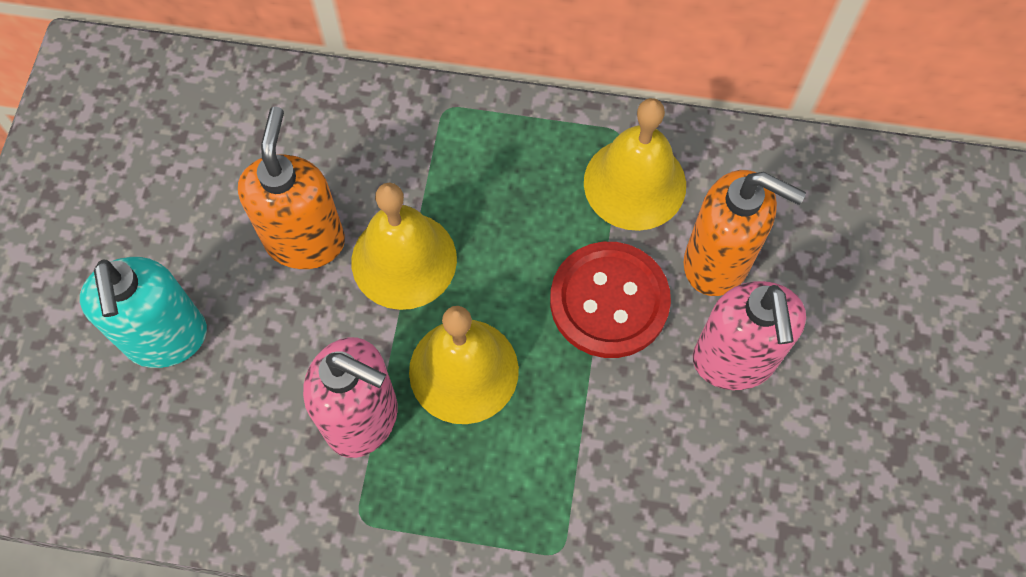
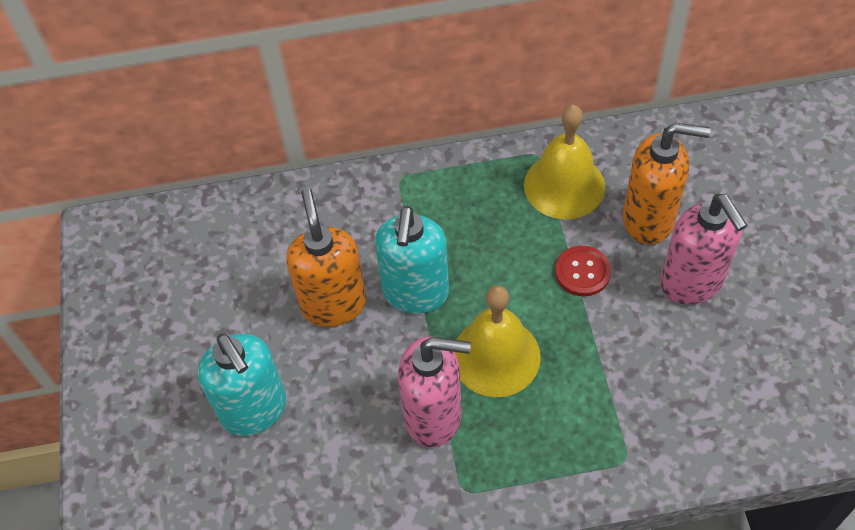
camera: 15 degrees left, 10 degrees down
(404, 260) = (415, 293): yellow bell -> turquoise soap dispenser
(609, 301) = (582, 272): red button -> red button, size x0.59

